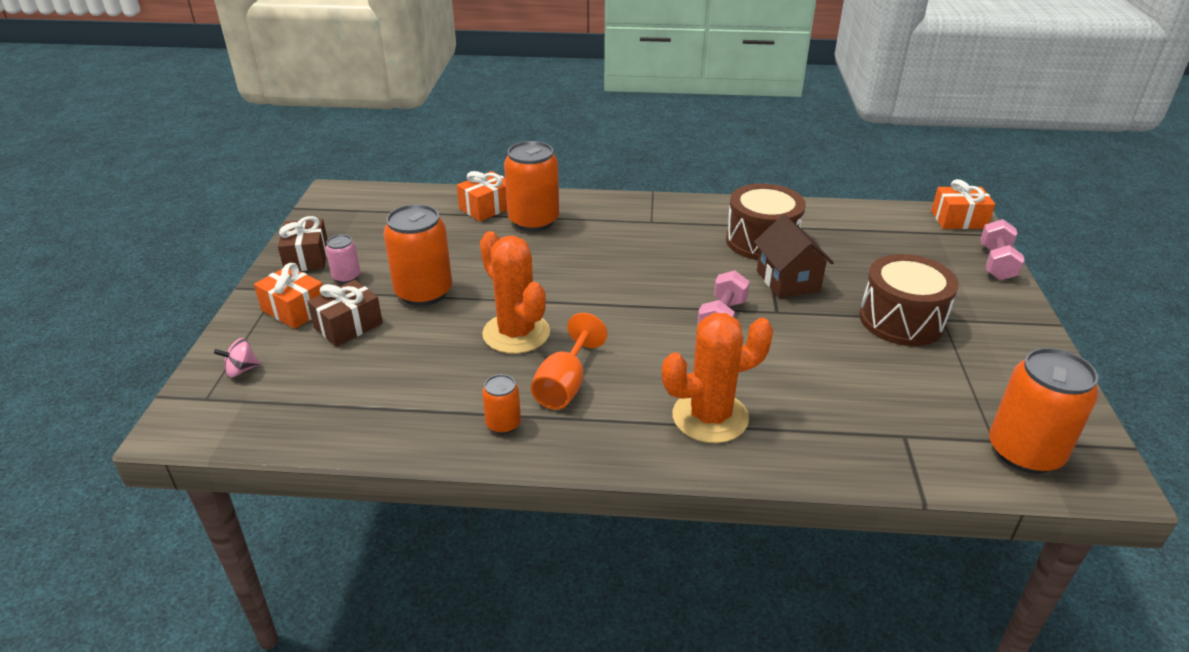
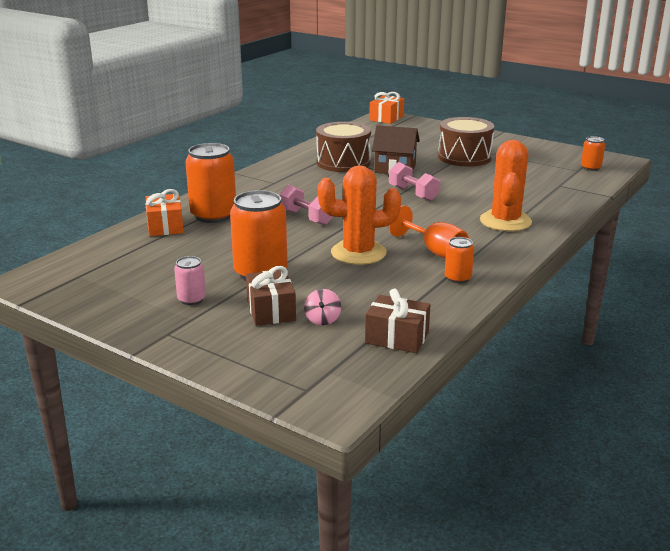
camera: 60 degrees left, 10 degrees down
(241, 370) = (281, 367): pink spinning top -> pink spinning top (322, 320)
(294, 310) = (214, 330): orange gift -> none
(307, 257) = (130, 312): brown gift -> brown gift (397, 338)
(996, 263) = (438, 125): pink dumbbell -> pink dumbbell (306, 218)
(1024, 452) = (590, 168): orange can -> orange can, size x0.50

